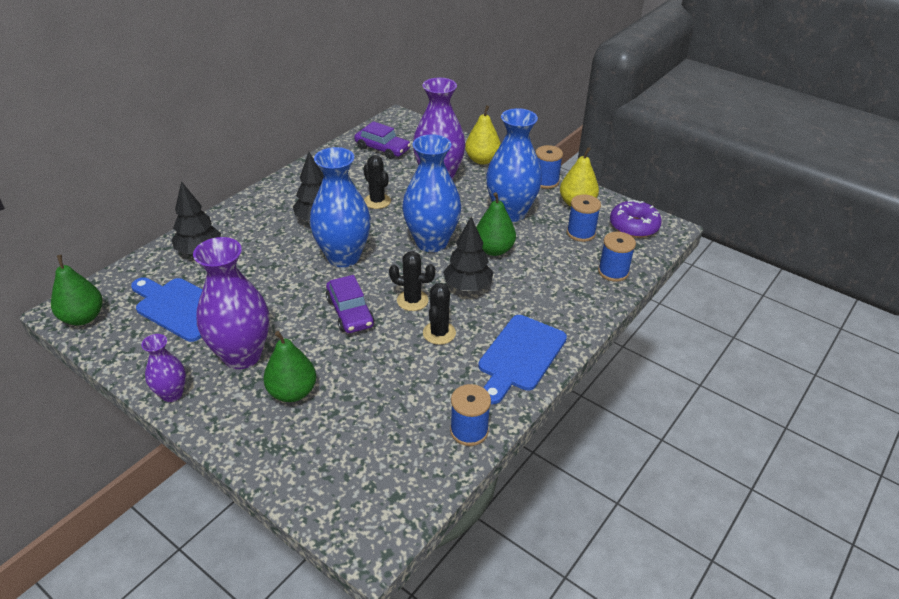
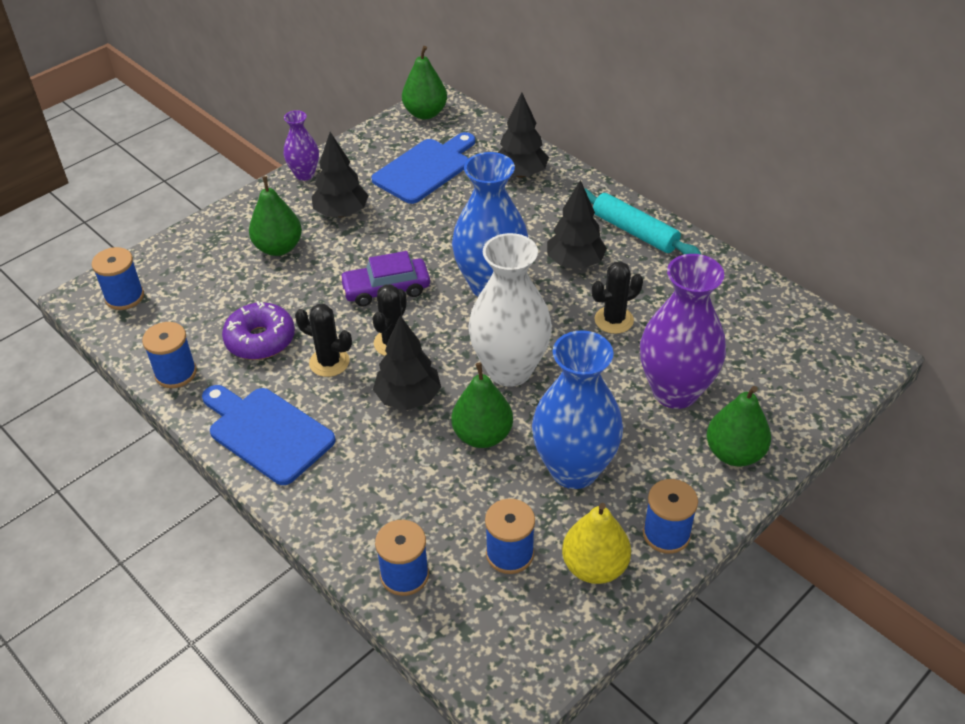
camera: 100 degrees right, 5 degrees up
(242, 355) = (341, 213): purple vase -> black tree
(282, 194) = (635, 231): none -> turquoise rolling pin
(369, 504) = (124, 297): none -> blue spool
(382, 149) = (761, 331): purple car -> none
(431, 242) = (509, 370): blue vase -> white vase
(482, 160) = (734, 453): yellow pear -> green pear
(634, 226) = (520, 639): purple donut -> purple donut (260, 340)

